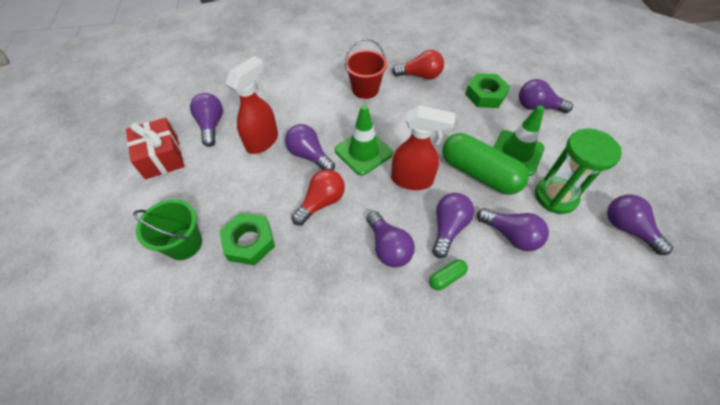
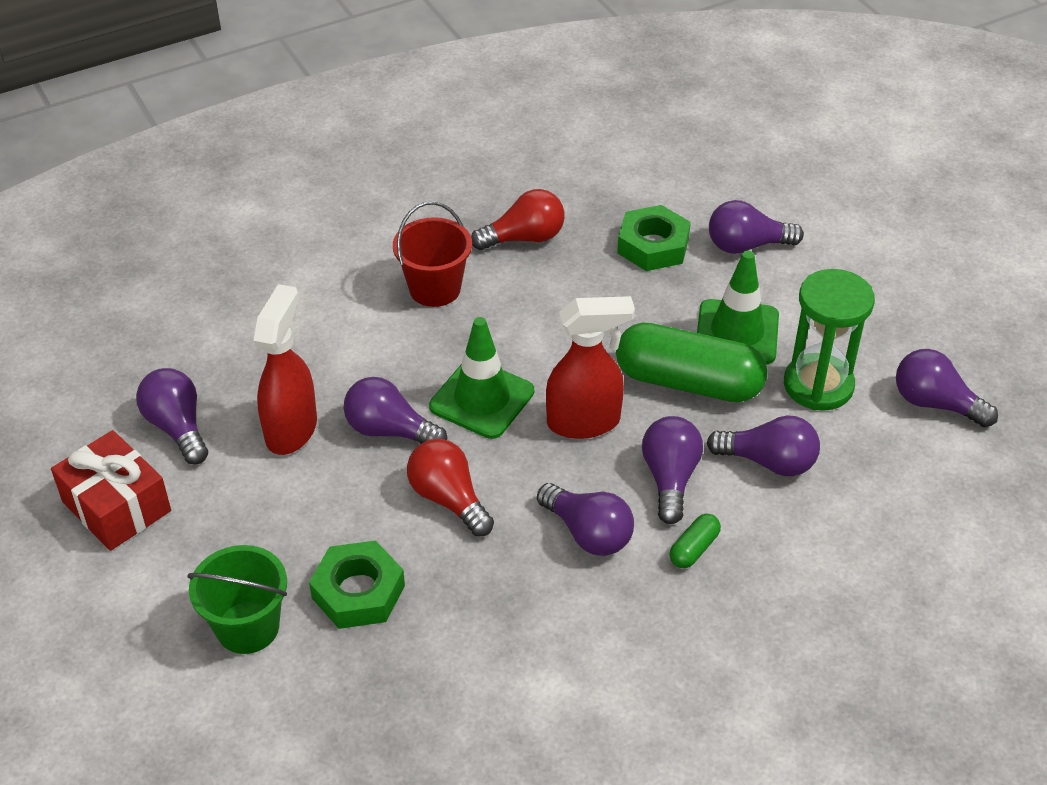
camera: 20 degrees left, 10 degrees down
(321, 202) = (449, 499): red light bulb -> red light bulb turned 60 degrees counterclockwise

